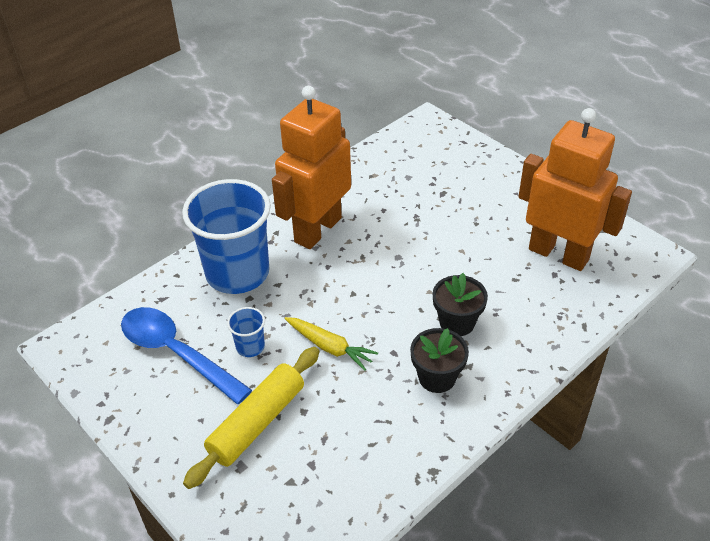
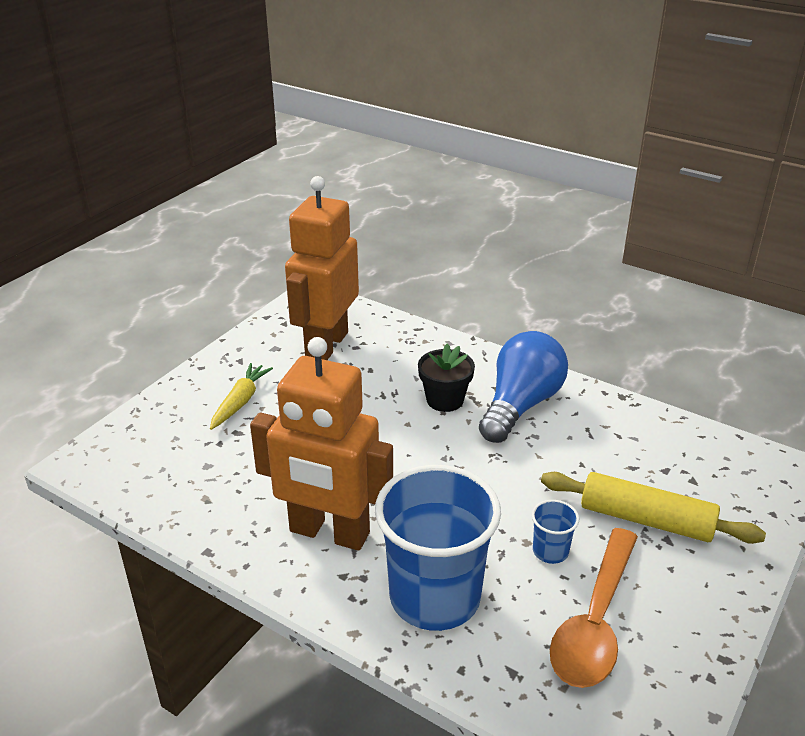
camera: 105 degrees left, 10 degrees down
(177, 353) = (595, 621): blue spoon -> orange spoon
(330, 347) = (519, 484): yellow carrot -> yellow carrot (240, 402)
(437, 377) = (520, 405): black flower pot -> blue light bulb

